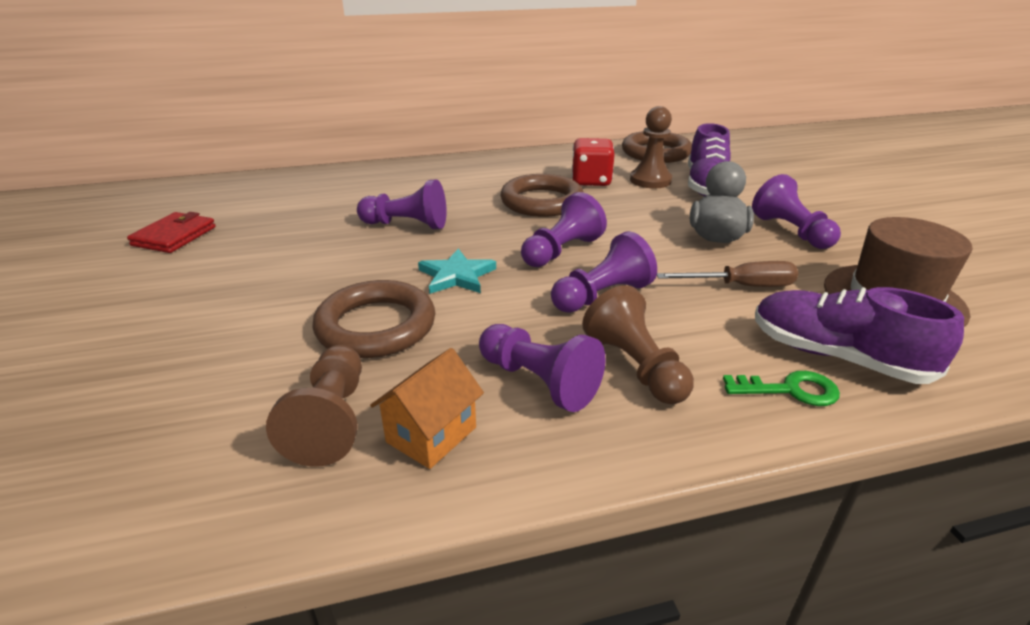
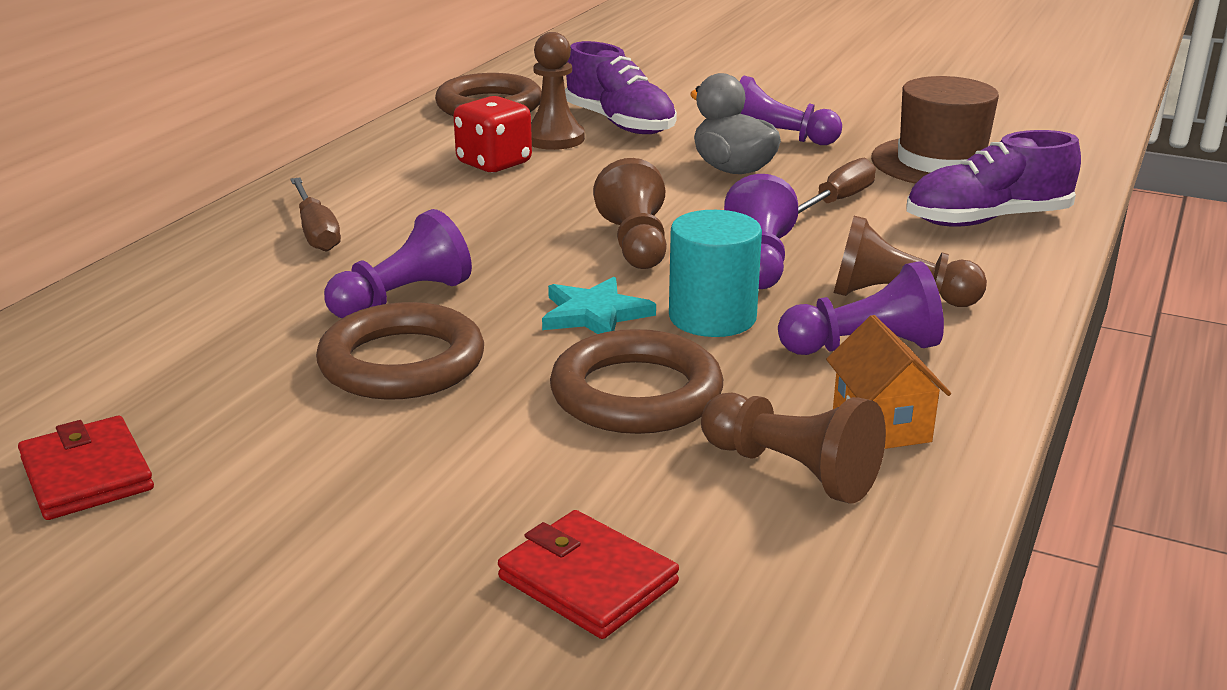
camera: 50 degrees left, 5 degrees down
(147, 398) = (588, 580): none -> red wallet
(447, 181) = (316, 232): none -> brown screwdriver
(503, 311) = (712, 317): none -> turquoise cylinder
(542, 202) = (495, 207): brown ring -> brown ring (402, 363)
(561, 251) = (635, 243): purple pawn -> brown pawn
(790, 390) = (1006, 256): green key -> none

